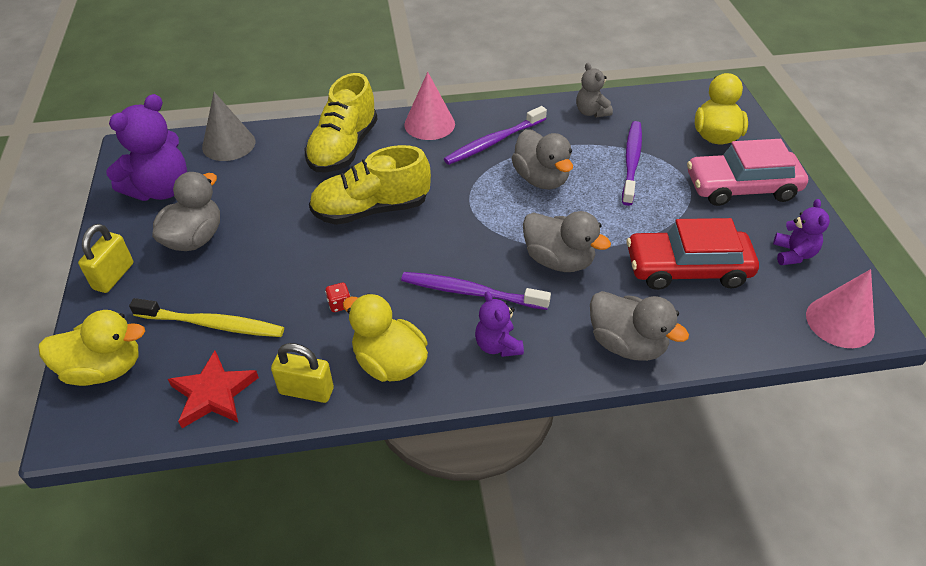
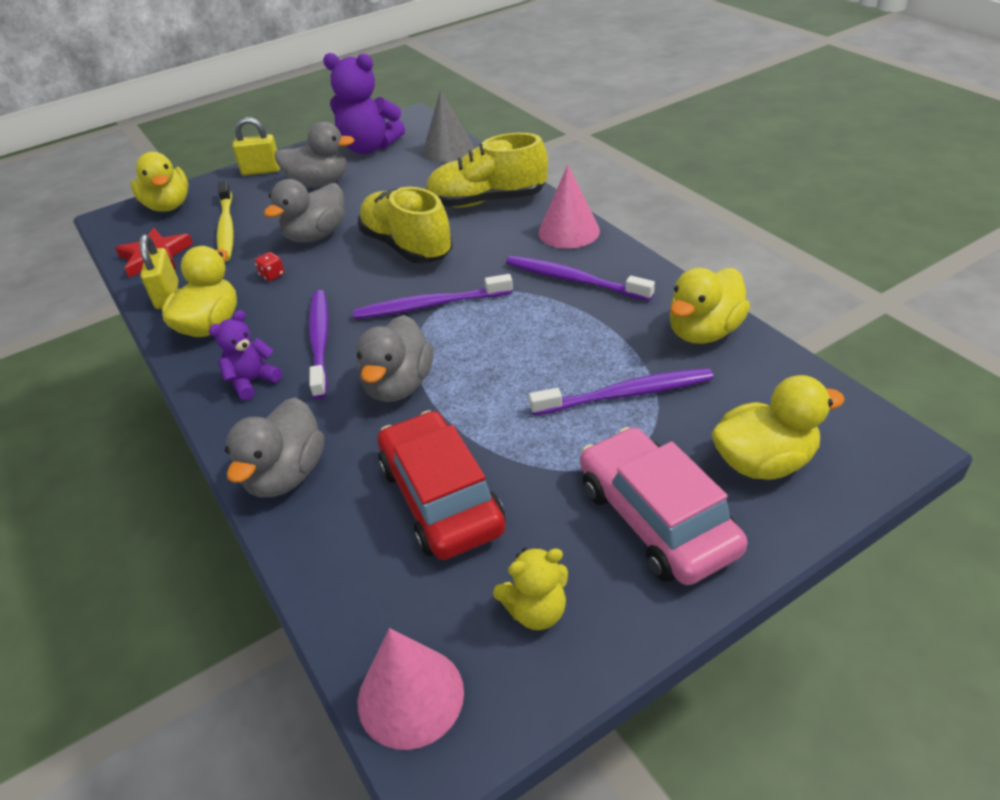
camera: 70 degrees right, 5 degrees down
(468, 219) = (429, 305): none -> purple toothbrush
(541, 179) = (532, 332): grey duck -> grey duck (316, 235)
(591, 112) = (704, 332): grey teddy bear -> yellow duck
(793, 254) = (536, 611): purple teddy bear -> yellow teddy bear

